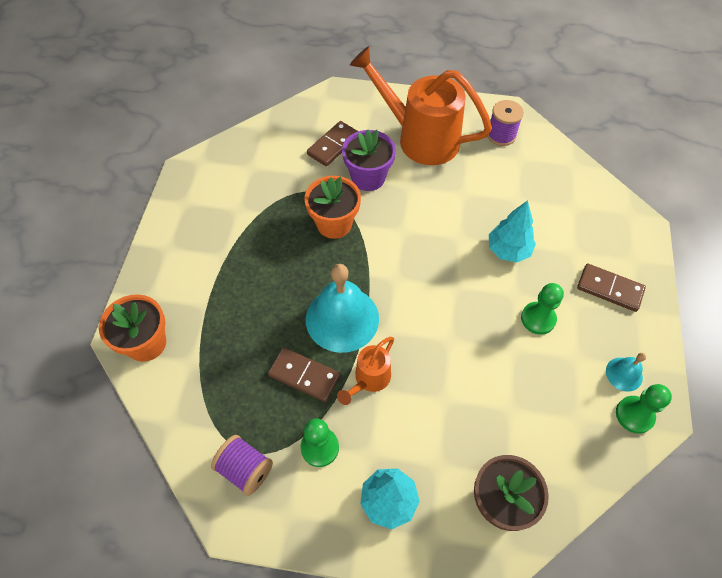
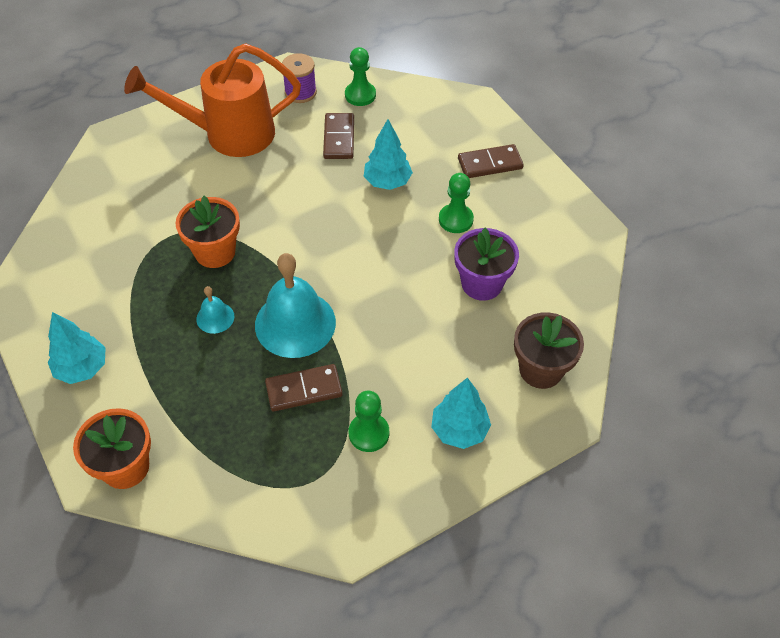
camera: 40 degrees left, 5 degrees down
(181, 251) = (82, 368): none -> turquoise tree
(245, 469) = (320, 496): purple spool -> none
(333, 145) = (150, 186): brown domino -> brown domino (339, 138)
(368, 177) = (211, 195): purple flower pot -> purple flower pot (482, 284)
(369, 379) = (362, 354): orange watering can -> none
(624, 374) = (550, 219): turquoise bell -> turquoise bell (215, 317)
(634, 415) = (581, 243): green pawn -> green pawn (360, 95)

